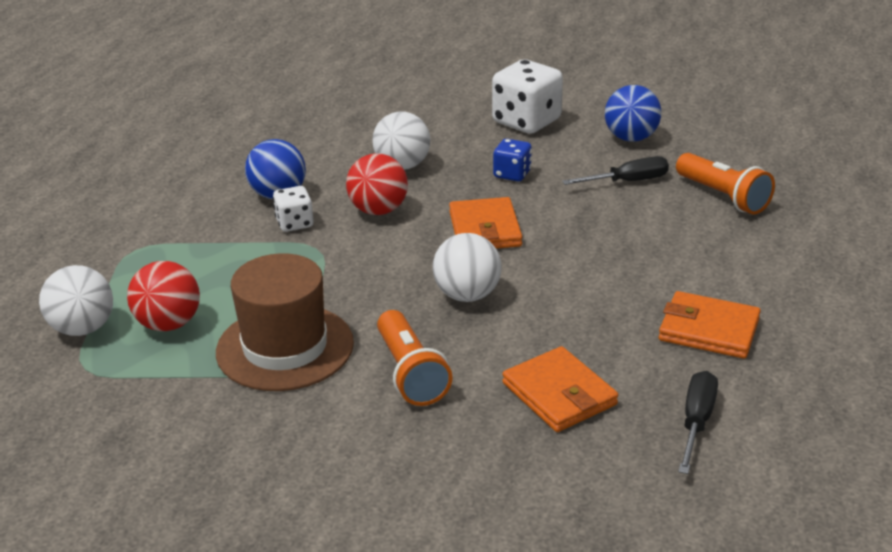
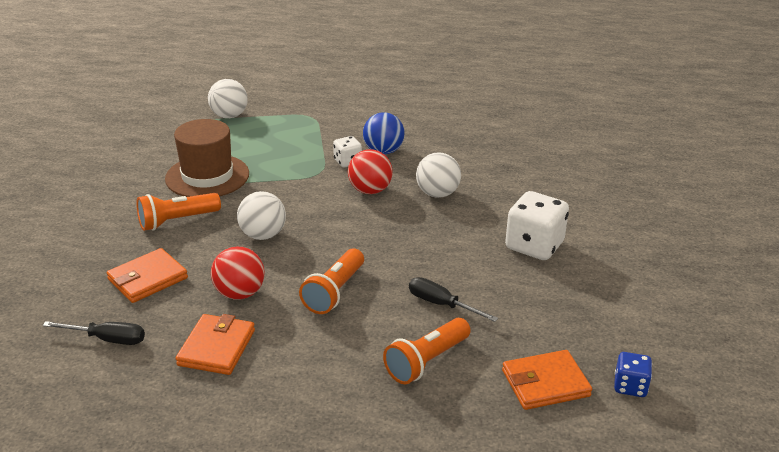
camera: 80 degrees right, 0 degrees up
(169, 324) = (232, 138): red ball -> red ball (240, 293)
(485, 229) = (351, 236): orange wallet -> orange wallet (545, 383)
(512, 174) = (438, 244): blue dice -> blue dice (630, 386)
(601, 245) = (334, 292): none -> orange flashlight
(628, 181) = (441, 304): black screwdriver -> black screwdriver turned 150 degrees clockwise
(631, 138) = (524, 305): blue ball -> none

